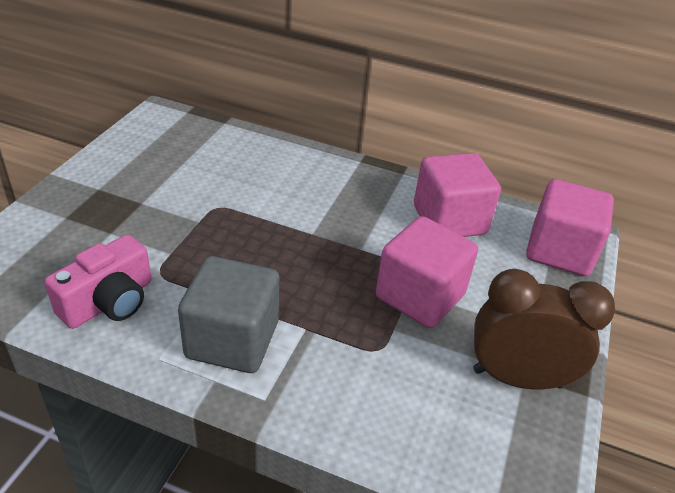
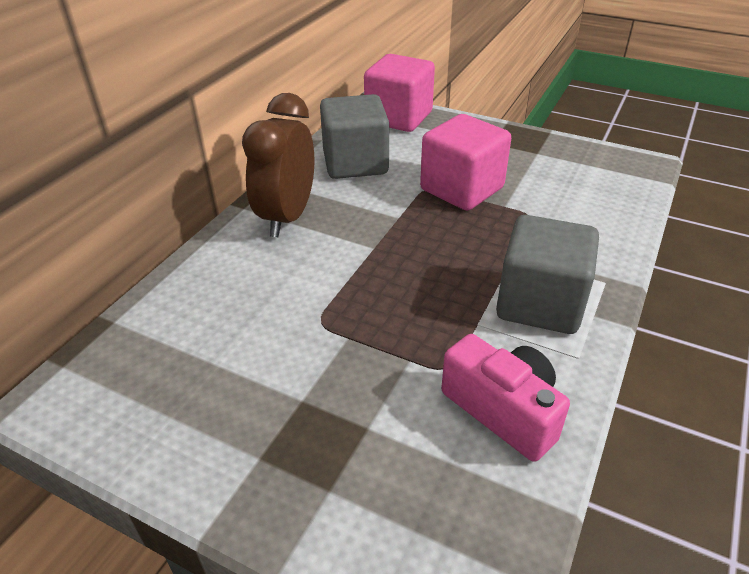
camera: 80 degrees left, 0 degrees up
(449, 220) = (355, 163): pink cube -> grey cube
(517, 378) = (542, 156): brown clock -> brown clock (287, 217)

